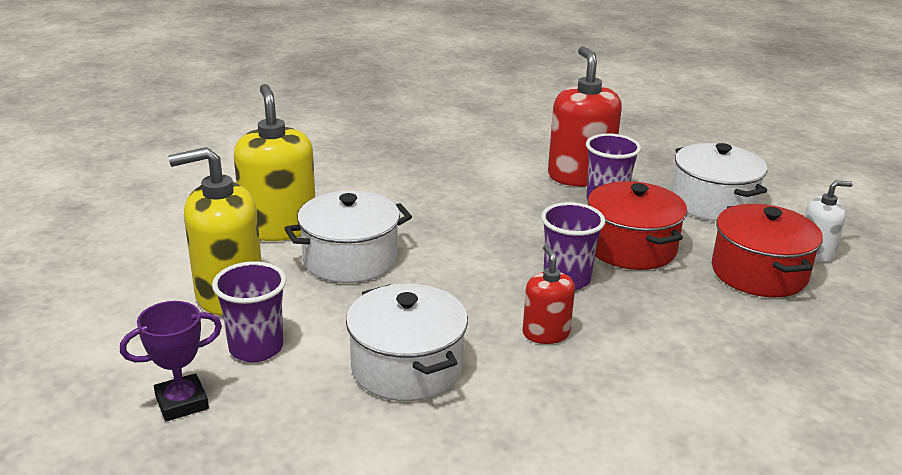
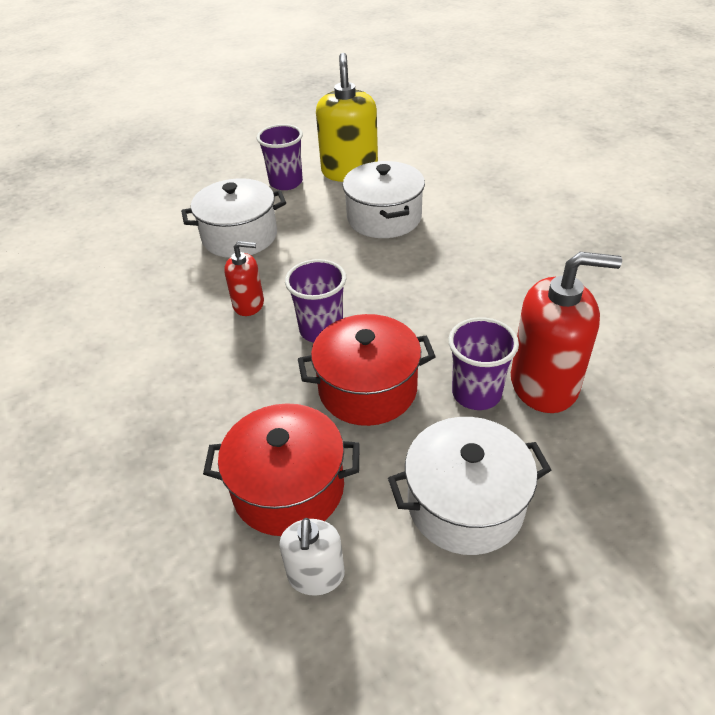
camera: 105 degrees right, 15 degrees up
(182, 402) = (246, 162): purple trophy -> none
(279, 227) = (439, 188): yellow soap dispenser -> none

